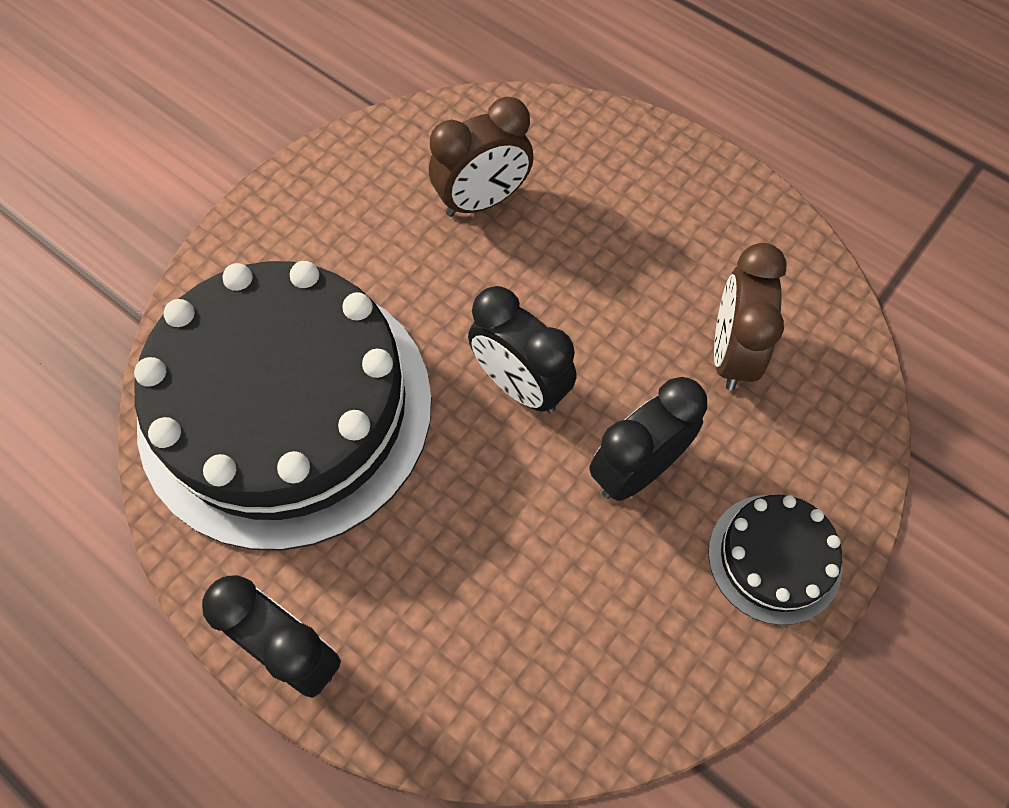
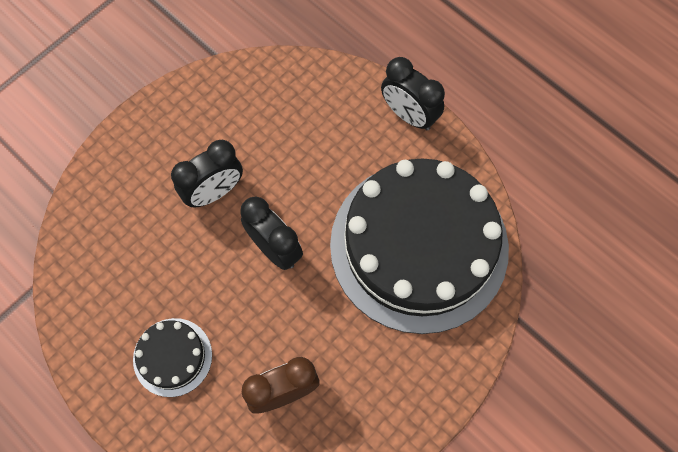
camera: 175 degrees left, 5 degrees up
(731, 353) = (139, 259): brown clock -> none
(774, 558) = (150, 139): black cake -> black cake (172, 357)

